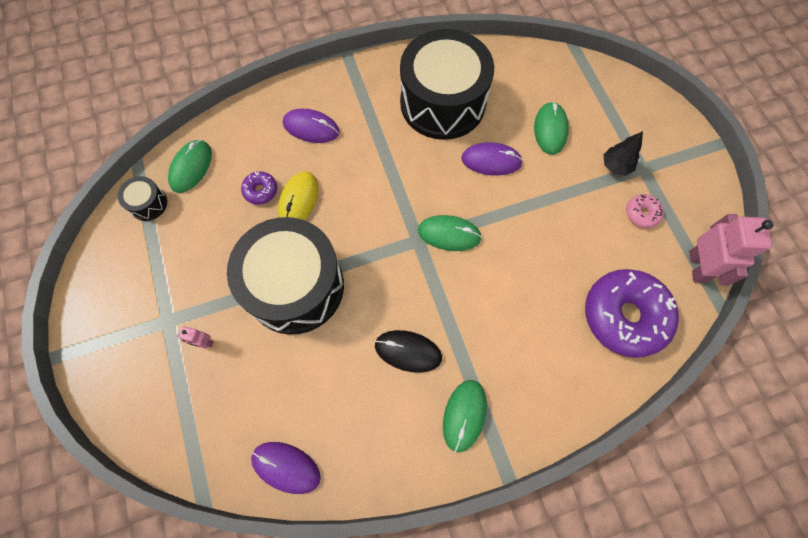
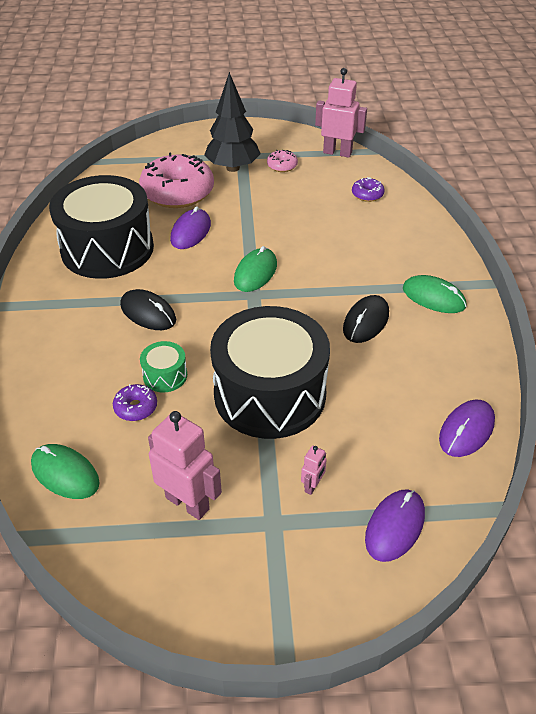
camera: 75 degrees left, 25 degrees down
(148, 204) = (95, 528): black drum -> none
(177, 256) = (188, 503): none -> pink robot
(298, 200) = (165, 375): yellow mouse -> green drum
(311, 128) = (76, 351): purple mouse -> purple mouse (394, 526)
(368, 163) = (148, 313): none -> black mouse
(550, 129) = (177, 192): green mouse -> pink donut
(615, 166) = (232, 168): black tree -> black tree, size x1.82
(624, 316) = (367, 194): purple donut -> purple donut, size x0.44

